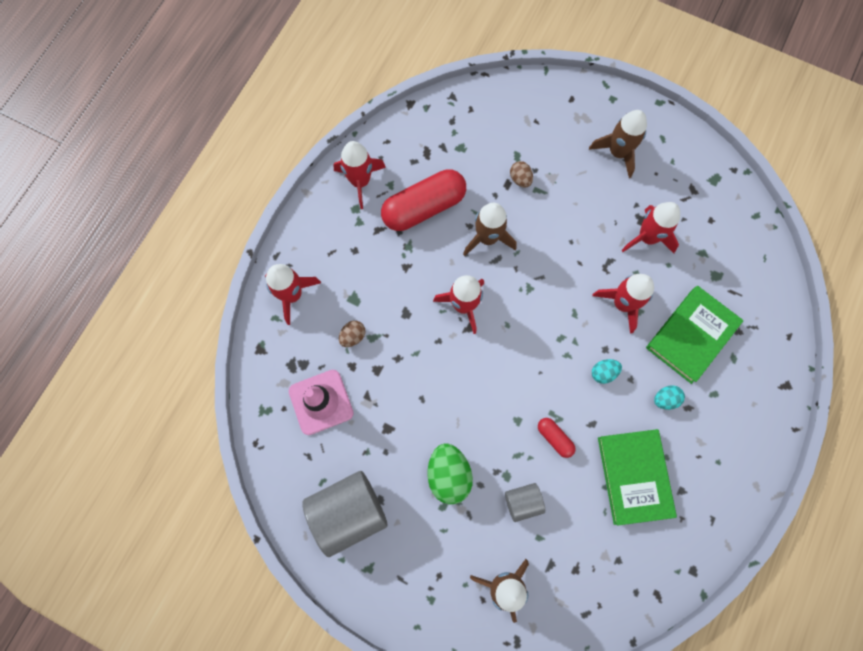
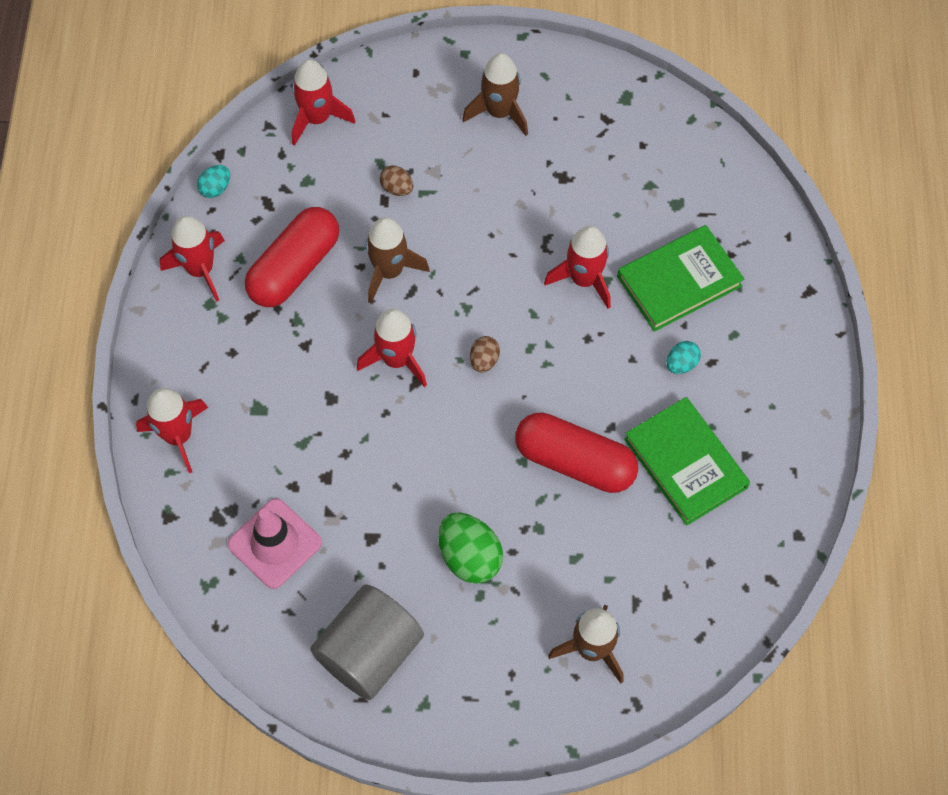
camera: 25 degrees left, 10 degrees down
(353, 336) = (278, 452): brown egg -> brown egg (484, 360)
(522, 502) = (571, 548): grey cylinder -> none
(554, 438) = (574, 461): red capsule -> red capsule, size x2.14
(603, 373) = (597, 365): turquoise egg -> turquoise egg (216, 188)
(647, 237) = (578, 194): red rocket -> red rocket (317, 118)
(691, 335) = (679, 281): green book -> green book turned 45 degrees clockwise

